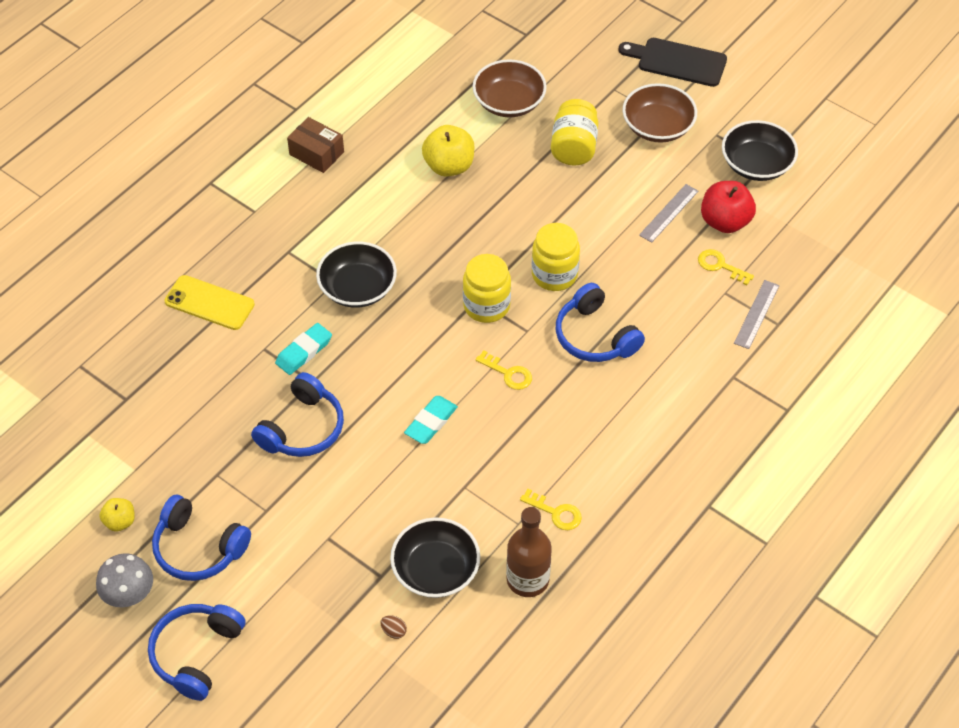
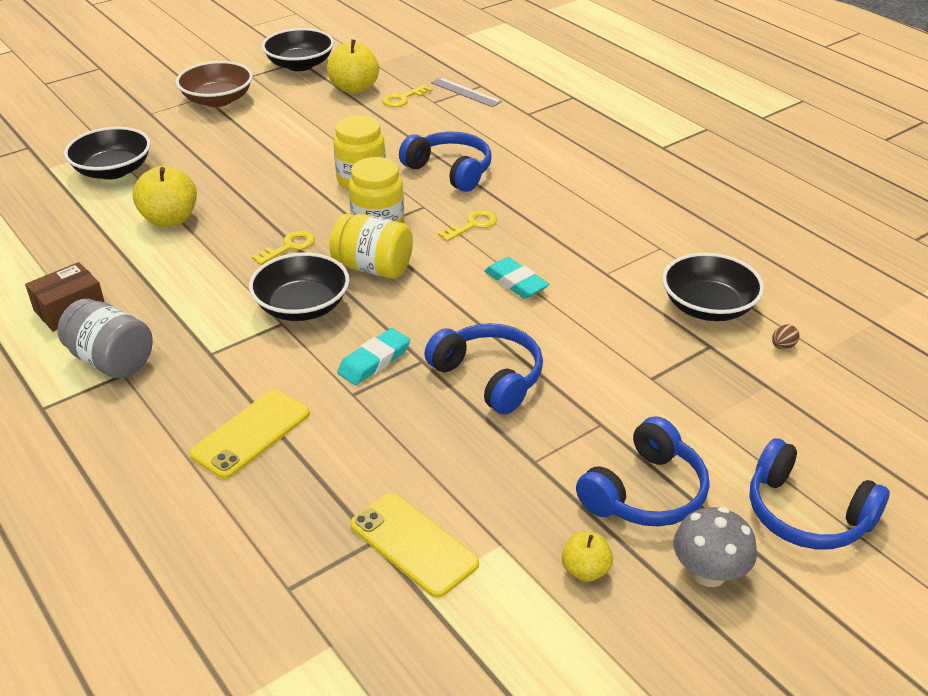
camera: 75 degrees left, 15 degrees down
(126, 421) = (413, 544): none -> yellow phone
(266, 199) = (111, 361): none -> grey jar
(304, 351) = (374, 361): turquoise eraser -> turquoise eraser turned 75 degrees clockwise
(509, 102) = (113, 170): brown bowl -> black bowl
(527, 579) = (727, 252): brown bottle -> none
(556, 512) = (652, 224): yellow key -> yellow key (289, 247)
(574, 147) = (206, 145): yellow jar -> yellow jar (373, 268)
(595, 336) = (450, 171): blue headphones -> blue headphones turned 120 degrees counterclockwise
(669, 213) = (326, 111): grey ruler -> none
(677, 62) = (147, 78): black cutting board -> none
(725, 222) = (354, 88): red apple -> yellow apple

